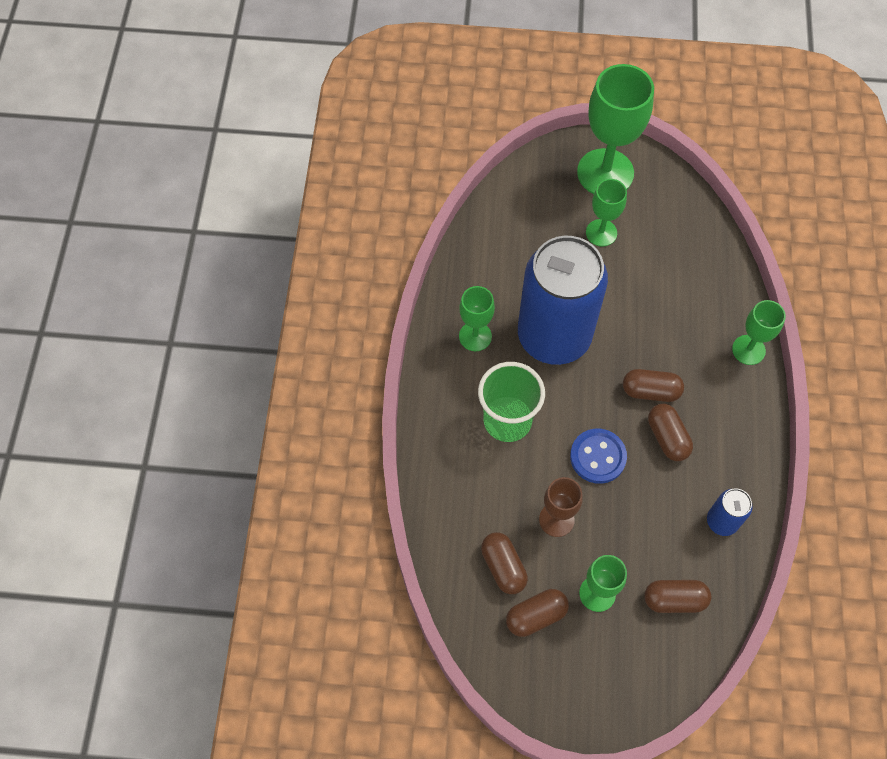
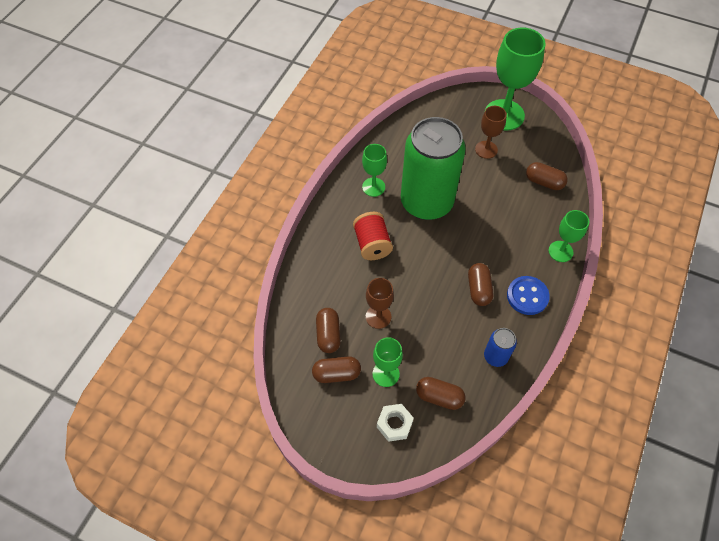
camera: 20 degrees right, 5 degrees down
(507, 420) = (372, 244): green cup -> red spool
(554, 336) = (426, 202): blue can -> green can
(598, 457) = (424, 286): blue button -> blue button (527, 296)
(601, 233) = (486, 149): green goblet -> brown goblet
(634, 656) = (394, 424): none -> white nut
(650, 391) = (479, 256): brown capsule -> brown capsule (544, 182)

